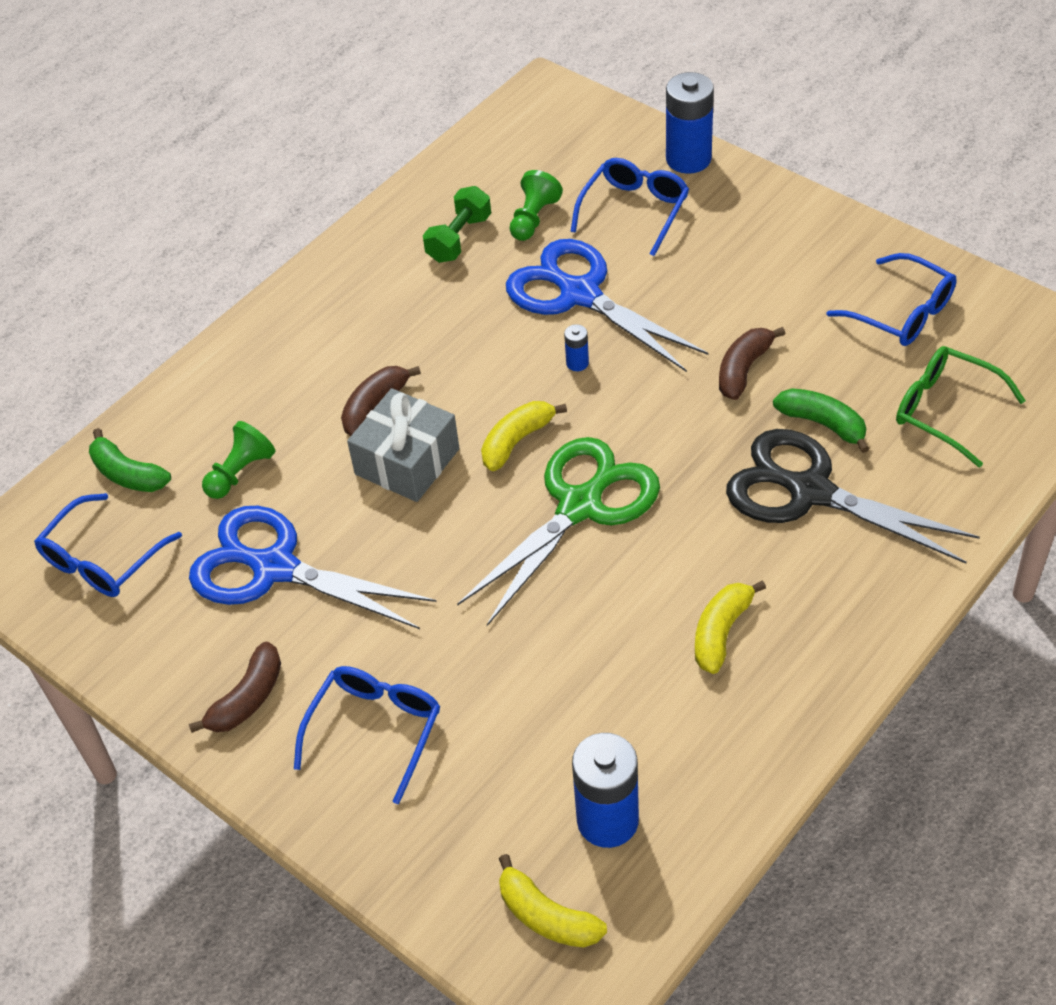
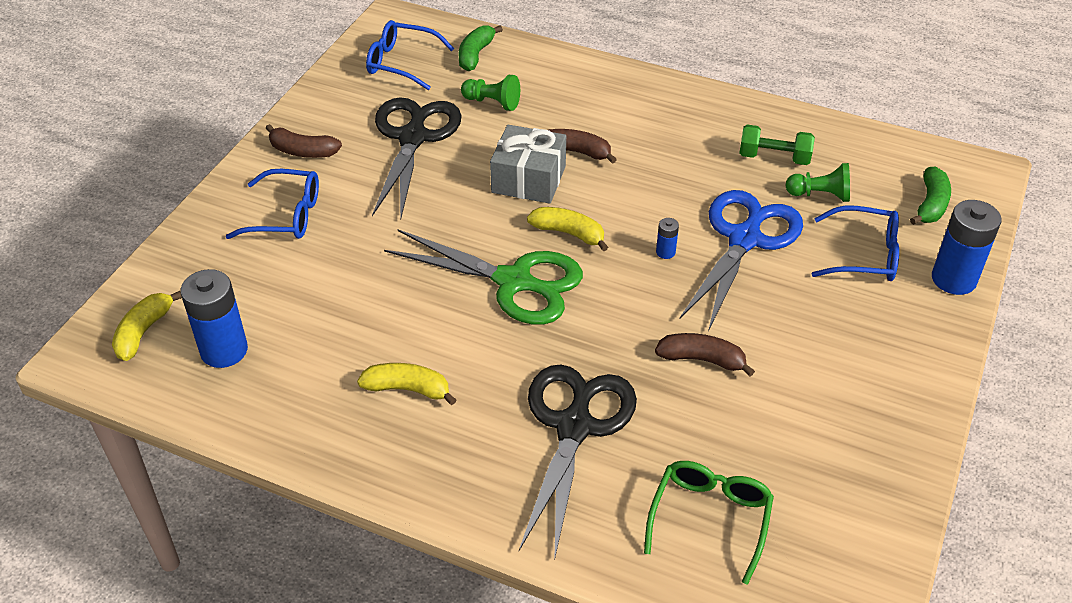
camera: 70 degrees right, 5 degrees down
(275, 568) = (413, 138): blue scissors -> black scissors
(823, 424) = (657, 425): green banana -> green banana (931, 204)
(902, 313) = (827, 468): blue glasses -> none

